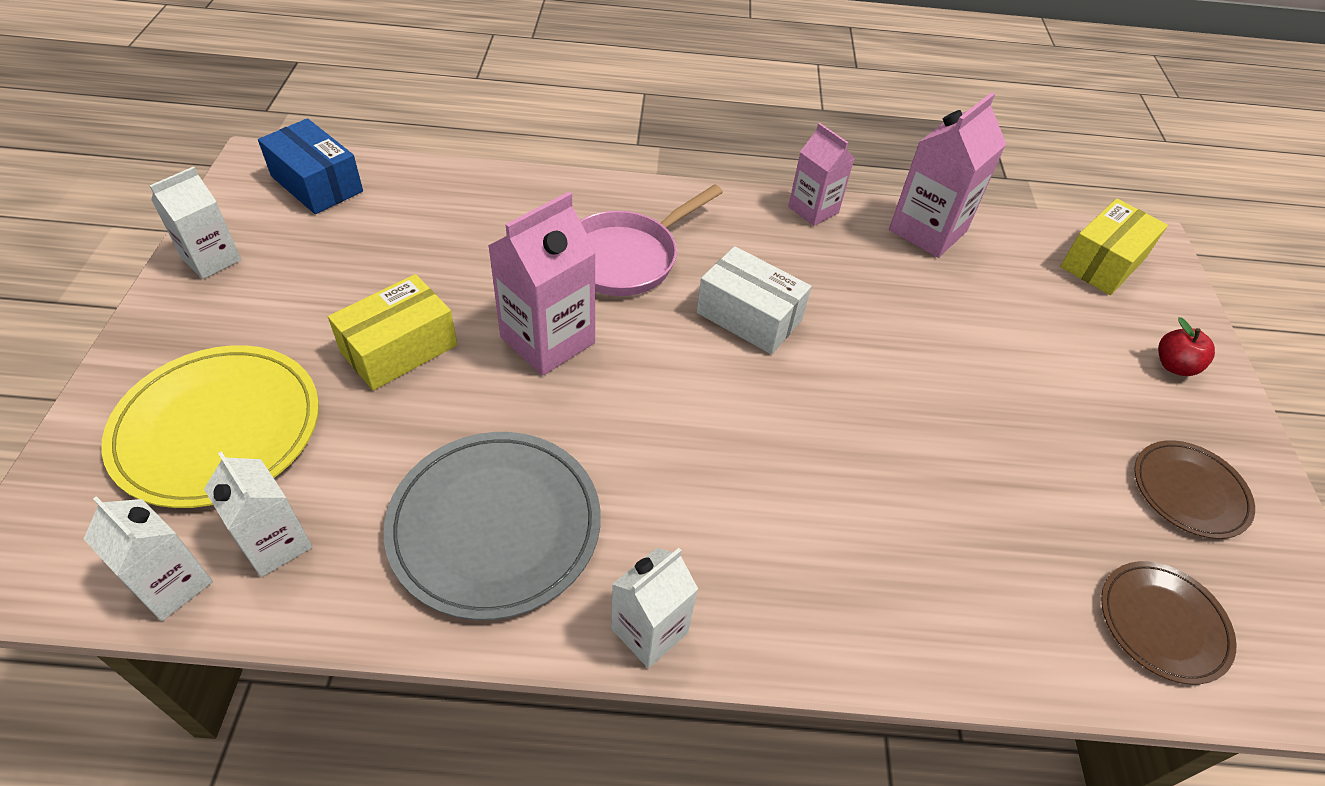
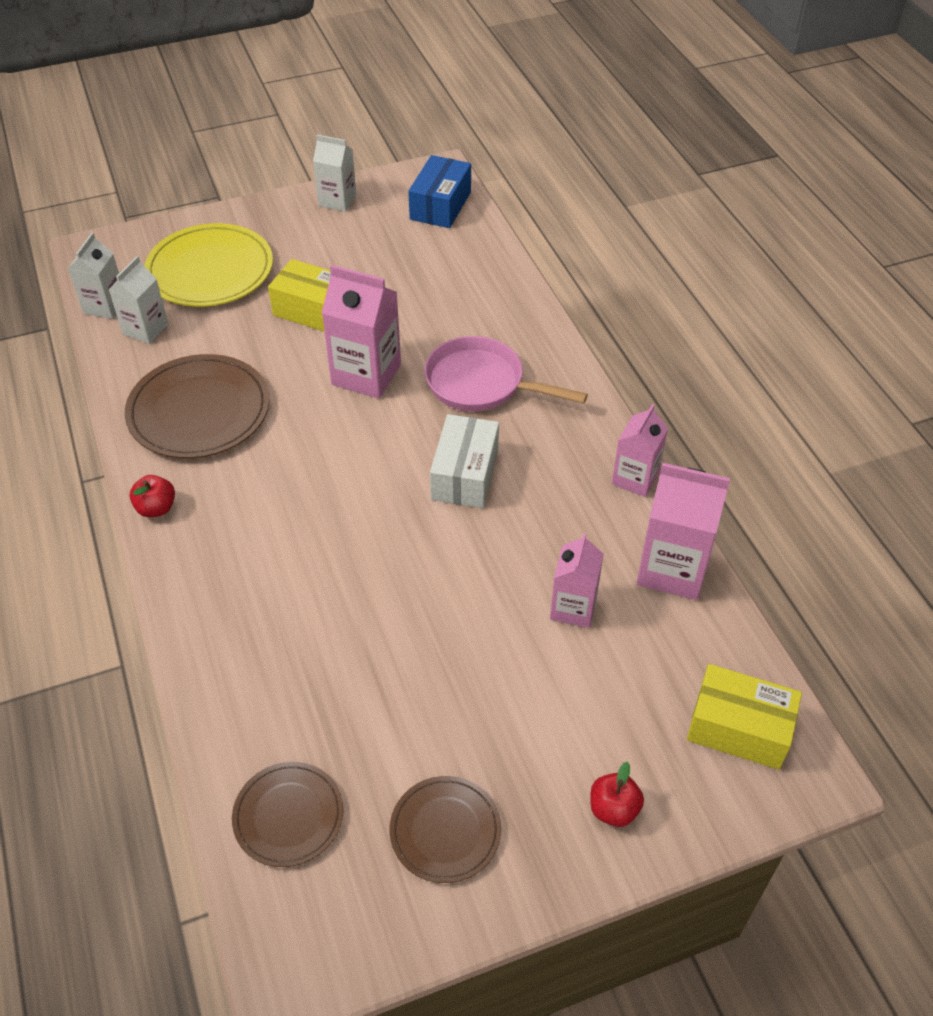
camera: 70 degrees right, 0 degrees up
(495, 526) = (199, 411): grey plate -> brown plate
(649, 630) = (156, 508): white carton -> red apple
(950, 306) = (573, 608): none -> pink carton

